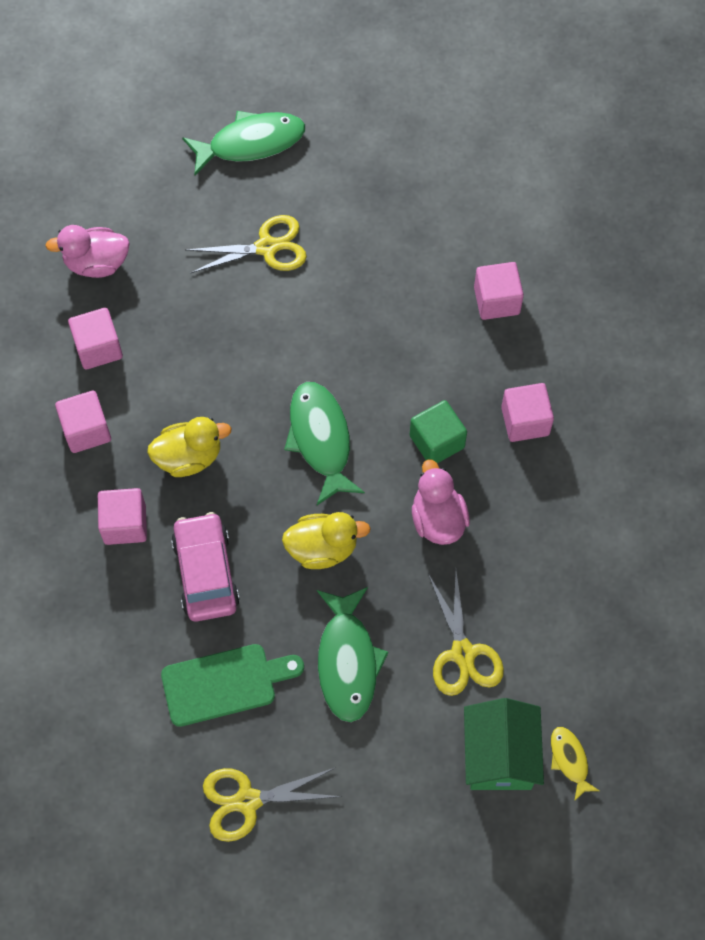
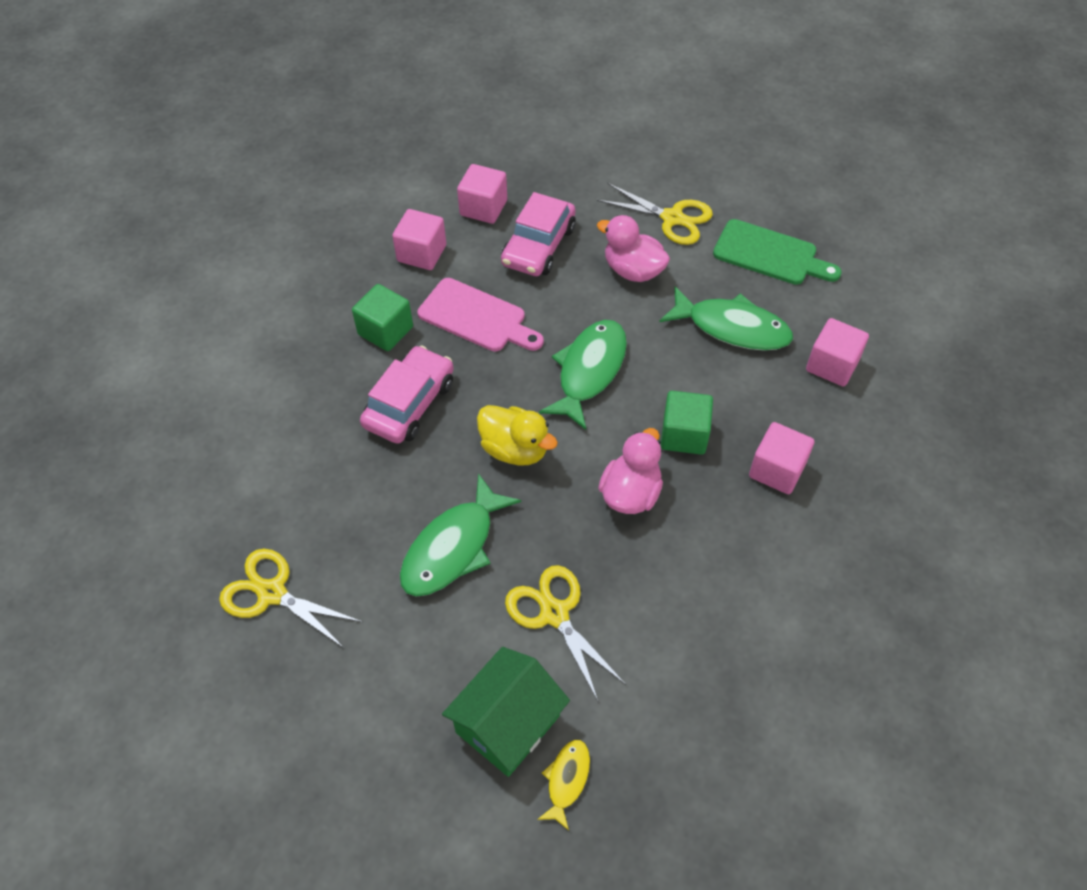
camera: 40 degrees right, 10 degrees down
(96, 263) = (535, 156): pink duck -> pink duck (633, 270)
(125, 524) = (385, 331): pink cube -> green cube
(179, 352) = (538, 246): none -> pink car
(189, 457) = (476, 317): yellow duck -> pink cutting board
(225, 684) = (343, 492): green cutting board -> green cutting board (770, 254)
(250, 143) = (724, 147): green fish -> green fish (732, 327)
(463, 653) = (554, 614): yellow scissors -> yellow scissors turned 120 degrees clockwise

